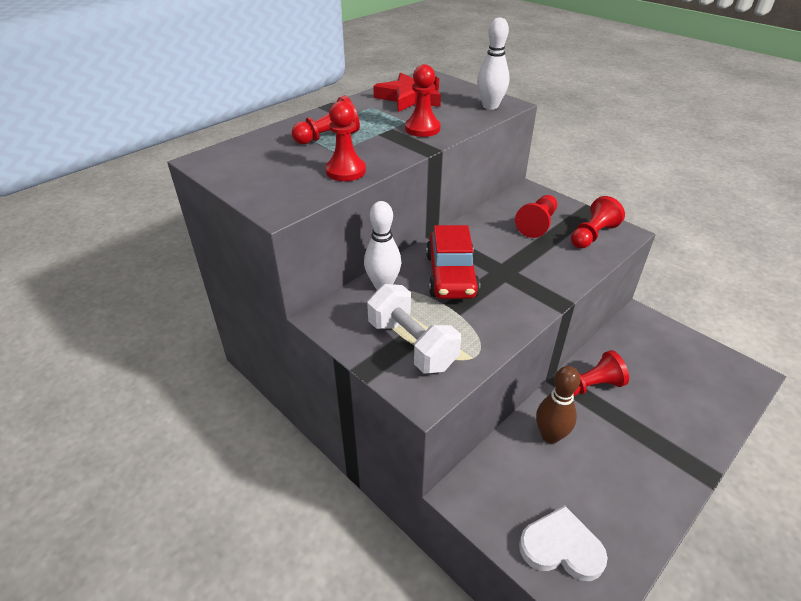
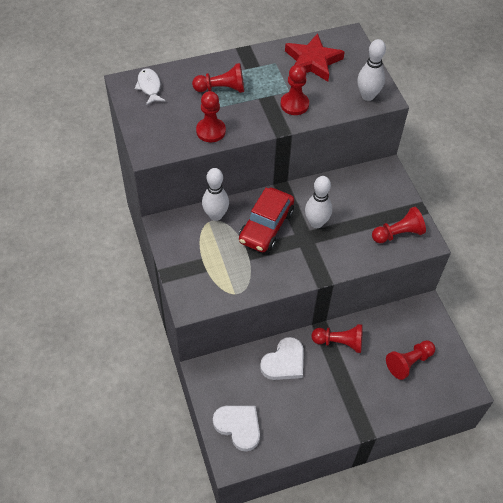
camera: 25 degrees right, 15 degrees up
(236, 155) = (149, 87): none -> white fish
(412, 345) = (204, 269): white dumbbell -> none
(502, 254) = (316, 223): none -> white bowling pin
(537, 224) = (364, 206): red pawn -> red pawn (408, 362)
(550, 435) = (284, 362): brown bowling pin -> white heart

